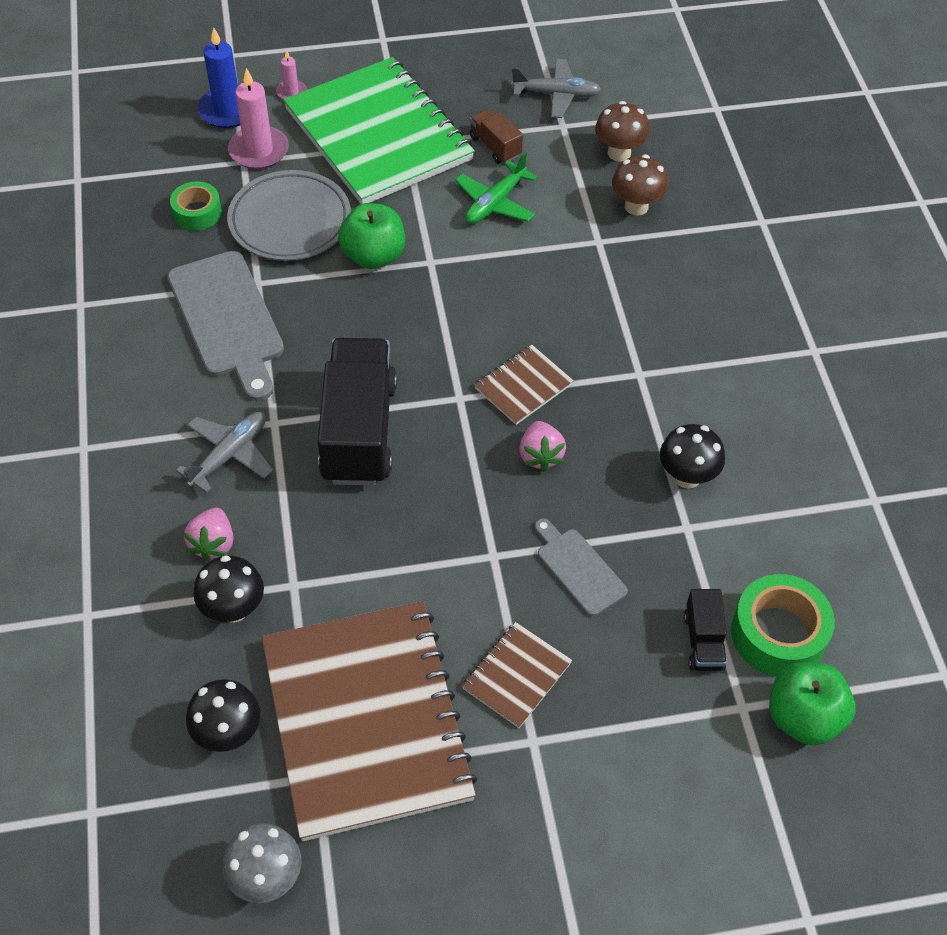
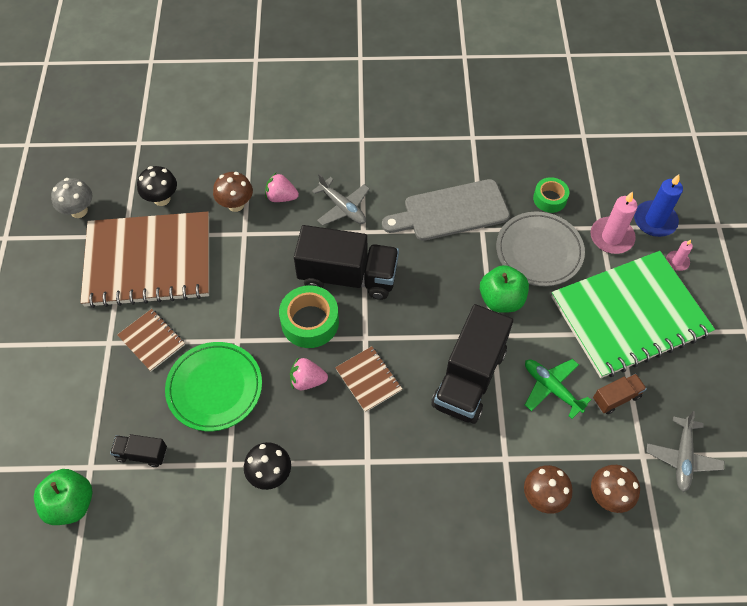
camera: 100 degrees right, 5 degrees up
(233, 609) = (236, 204): black mushroom -> brown mushroom
(498, 281) = (469, 378): none -> black truck
(578, 569) = (215, 388): grey cutting board -> green plate
(778, 634) = (133, 504): green tape -> green tape (310, 322)

